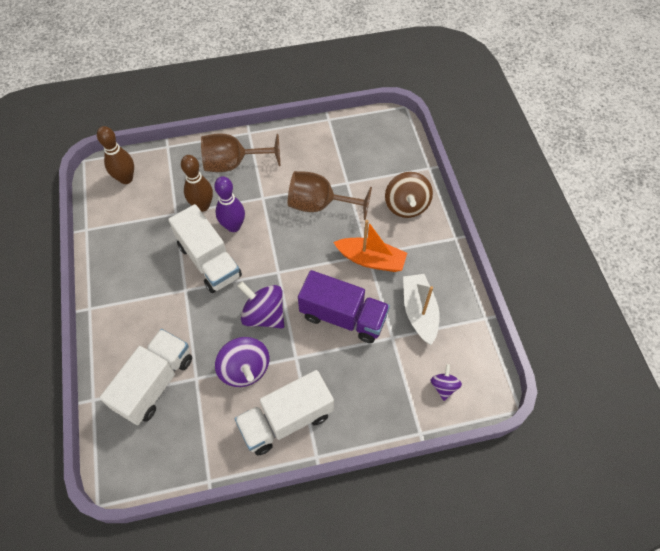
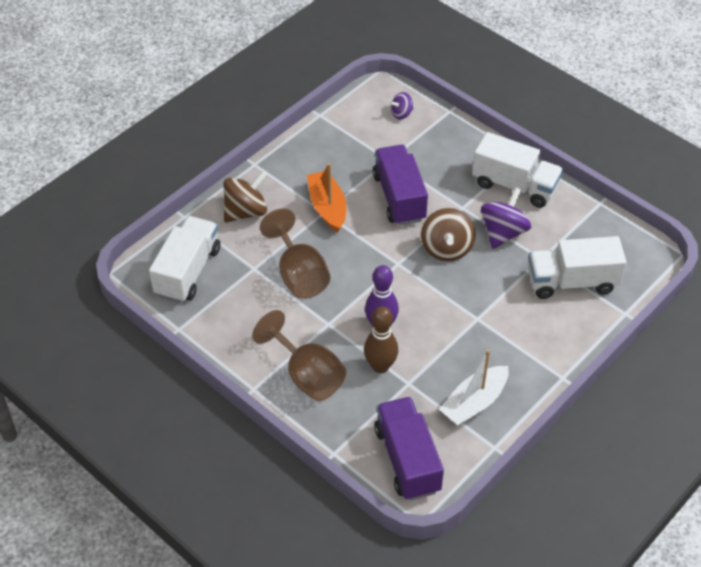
camera: 125 degrees left, 10 degrees down
(126, 179) = (407, 459): brown bowling pin -> purple truck
(209, 261) = (433, 320): white truck -> white truck (188, 272)
(264, 315) = (446, 248): purple spinning top -> brown spinning top
(419, 312) = (350, 154): white boat -> white boat (474, 403)

